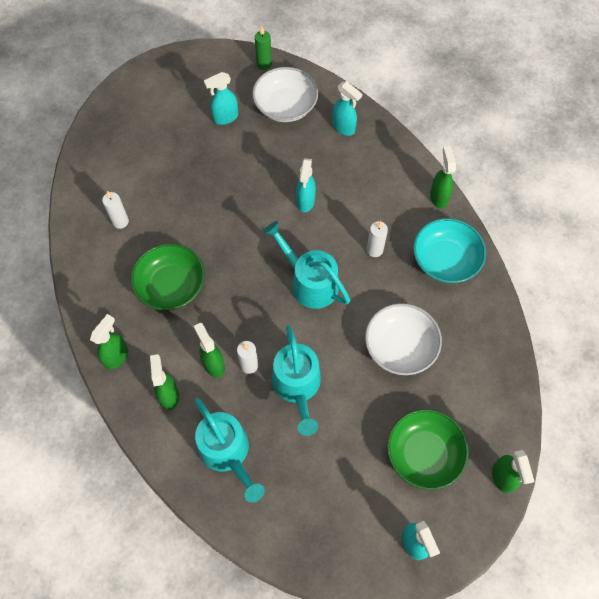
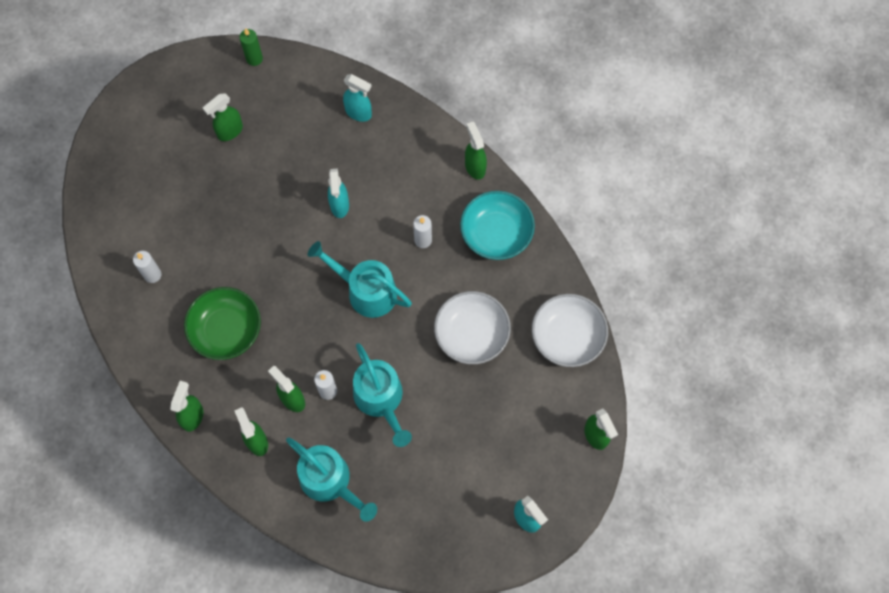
camera: 15 degrees left, 5 degrees up
(225, 118) = (229, 131): turquoise spray bottle -> green spray bottle
(285, 106) = (290, 102): white bowl -> white bowl (567, 336)
(424, 454) = (517, 433): green bowl -> none

